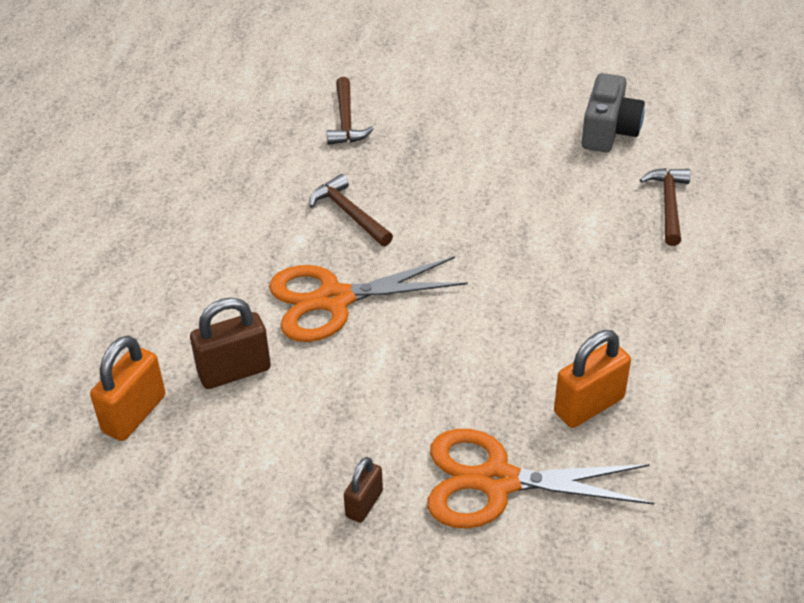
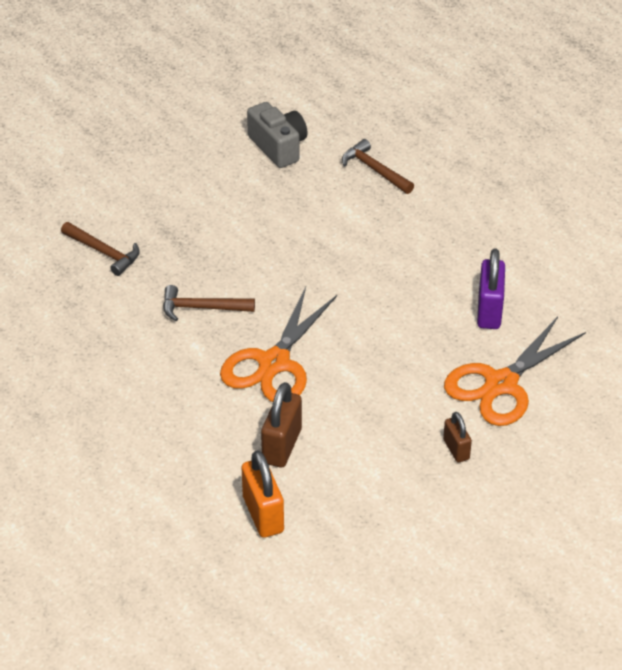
camera: 50 degrees left, 0 degrees up
(589, 405) = (489, 311): orange padlock -> purple padlock

